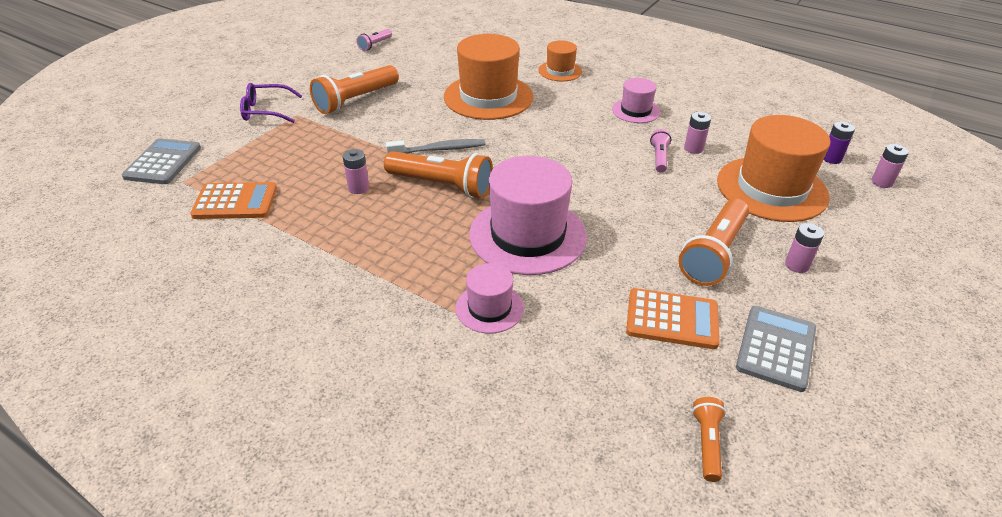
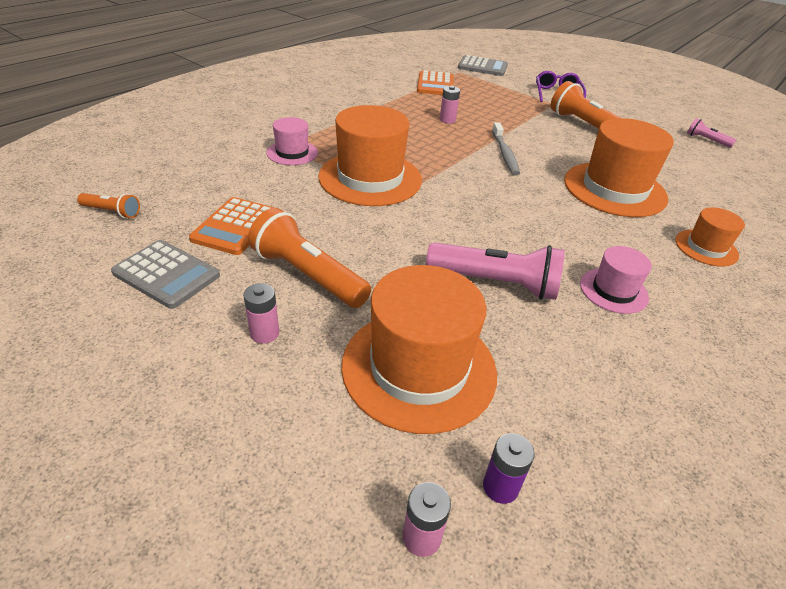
camera: 95 degrees right, 0 degrees up
(442, 185) = (448, 150): orange flashlight -> none
(527, 235) = (370, 178): pink hat -> orange hat
(659, 158) = (496, 283): pink flashlight -> pink flashlight, size x1.97
(693, 148) = (520, 319): pink battery -> none

